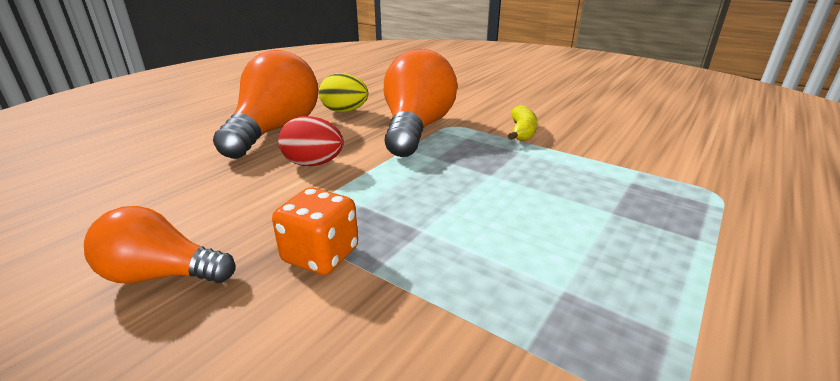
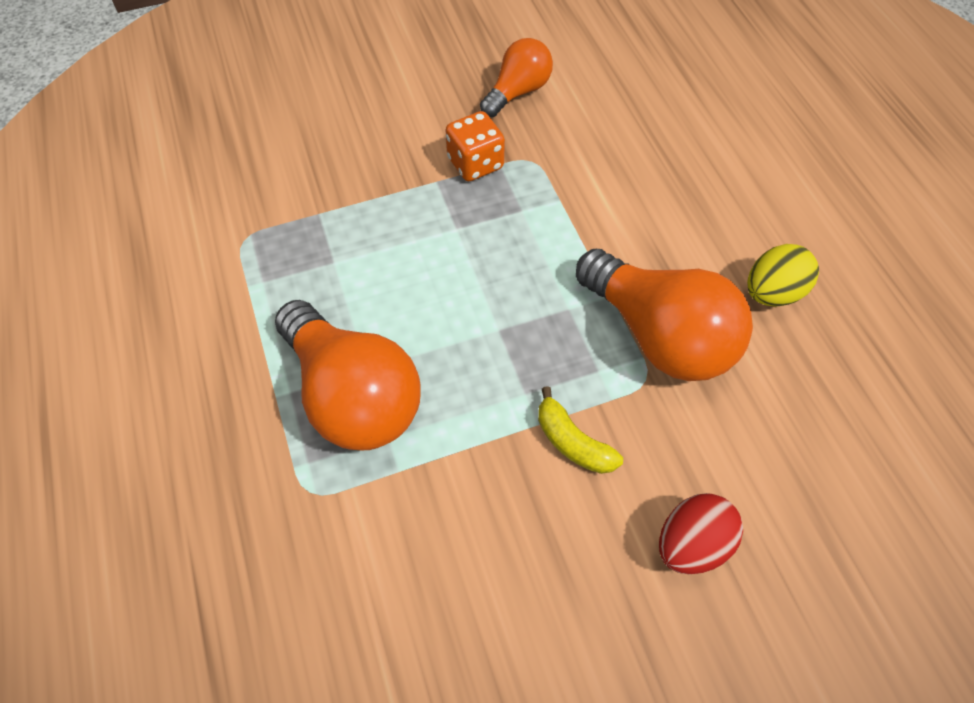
camera: 125 degrees right, 30 degrees up
(275, 131) = (740, 206): orange light bulb -> orange light bulb (352, 395)
(313, 164) = (626, 208): red egg -> red egg (691, 544)

